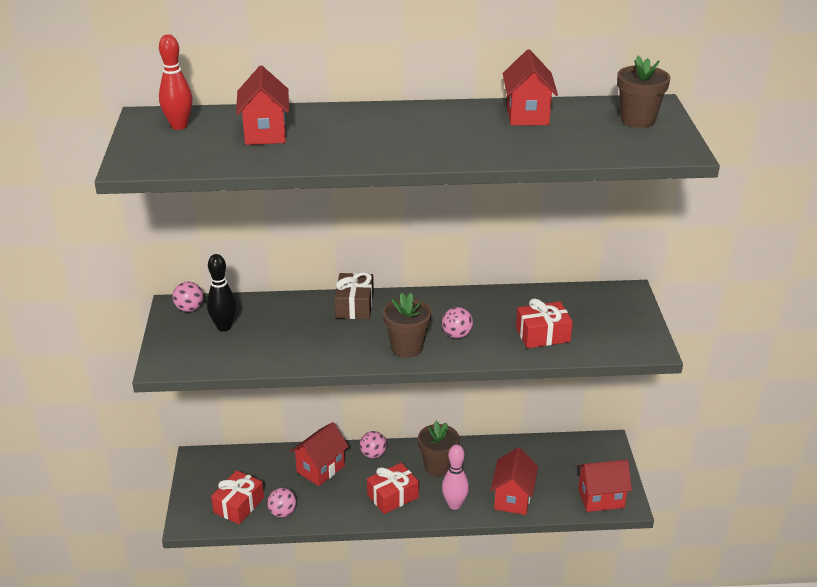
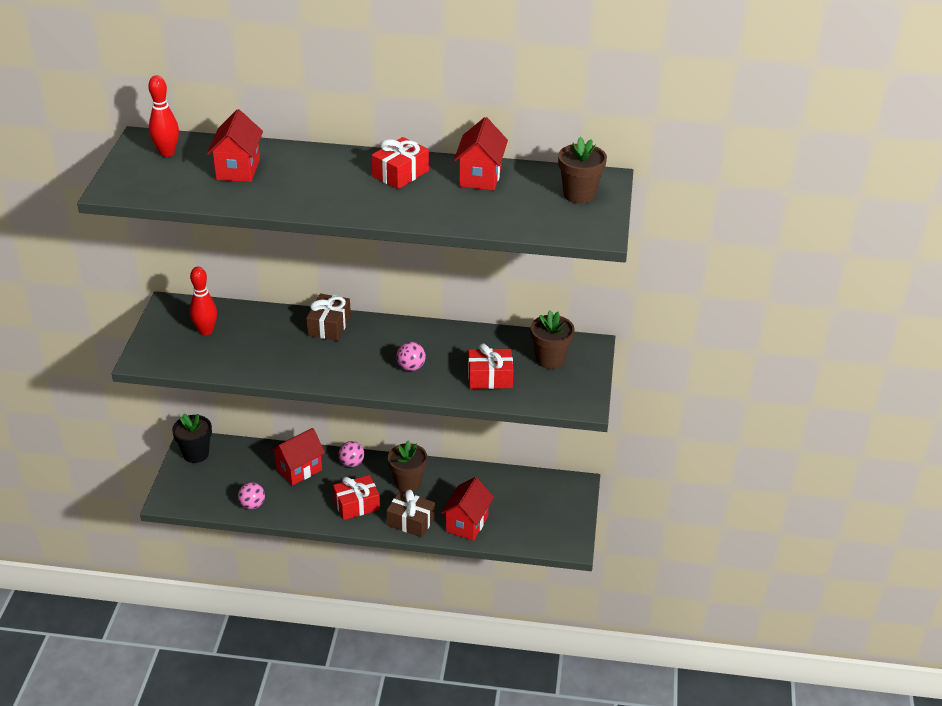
camera: 10 degrees right, 5 degrees up
(189, 309) = (181, 309): pink ball -> none
(206, 468) = (196, 454): none -> black flower pot
(224, 327) = (206, 331): black bowling pin -> red bowling pin
(239, 505) = (215, 492): red gift -> red gift (400, 174)
(407, 347) = (361, 373): brown flower pot -> brown flower pot (550, 359)
(454, 504) = (411, 521): pink bowling pin -> brown gift
(601, 498) = (550, 536): red house -> none

